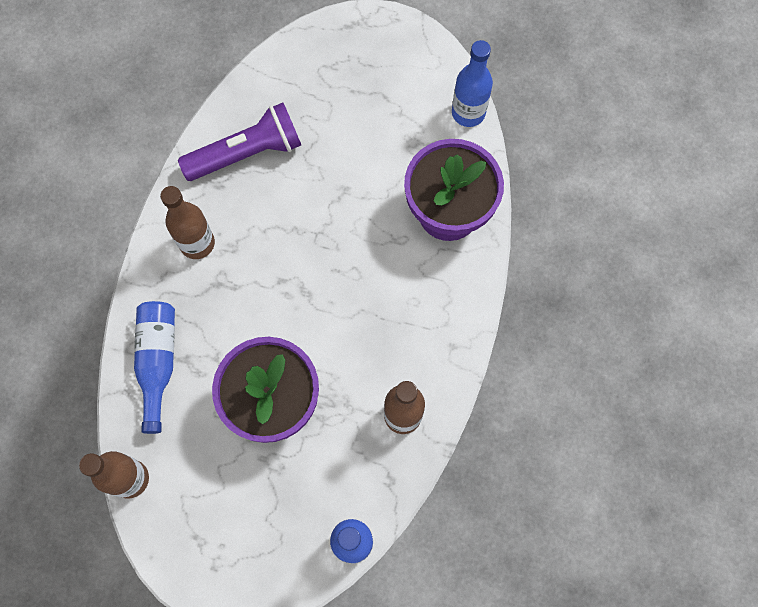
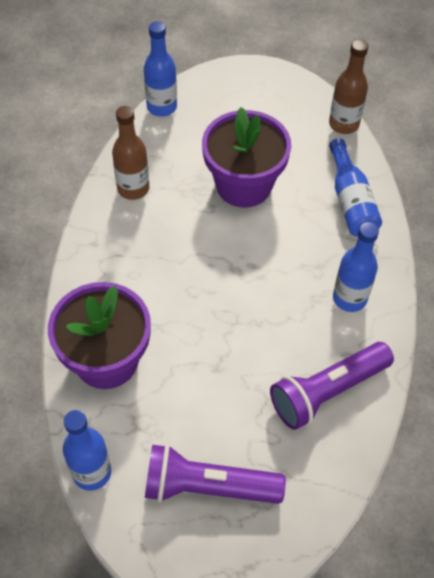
camera: 170 degrees right, 15 degrees down
(197, 243) = (349, 298): brown bottle -> blue bottle
(370, 88) = (208, 486): none -> purple flashlight

